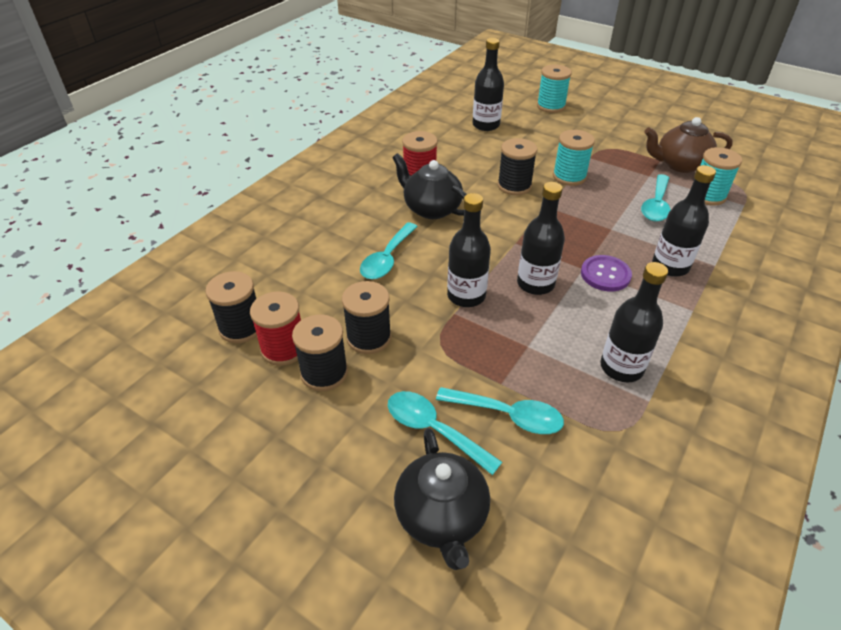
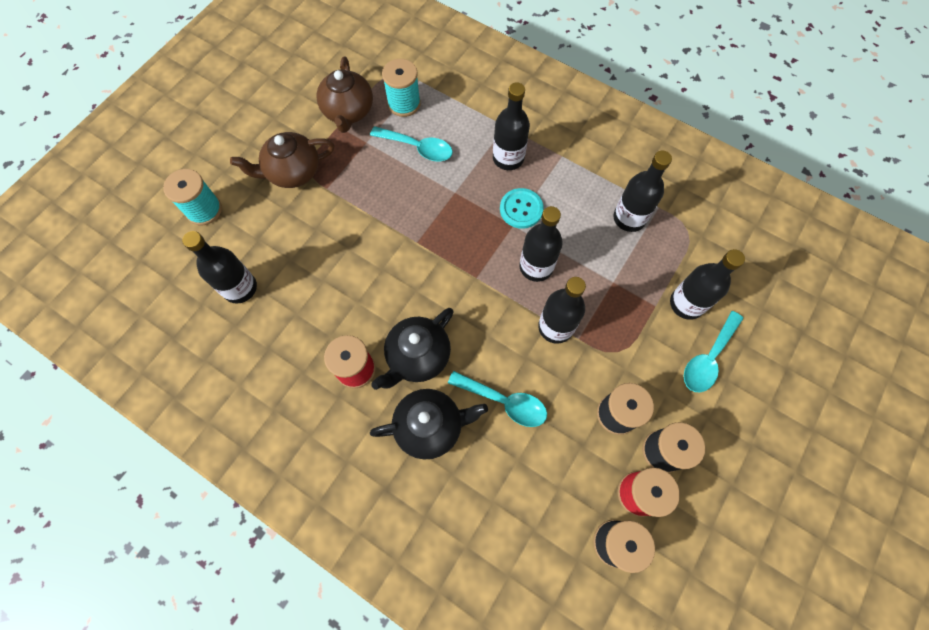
camera: 90 degrees left, 25 degrees up
(441, 517) = (778, 354): black teapot -> black teapot (430, 426)
(507, 415) = (686, 304): turquoise spoon -> black bottle
(514, 186) = (378, 269): black spool -> none
(569, 176) = (363, 214): turquoise spool -> none
(600, 140) = (293, 172): none -> brown teapot
(605, 274) = (521, 209): purple button -> turquoise button

